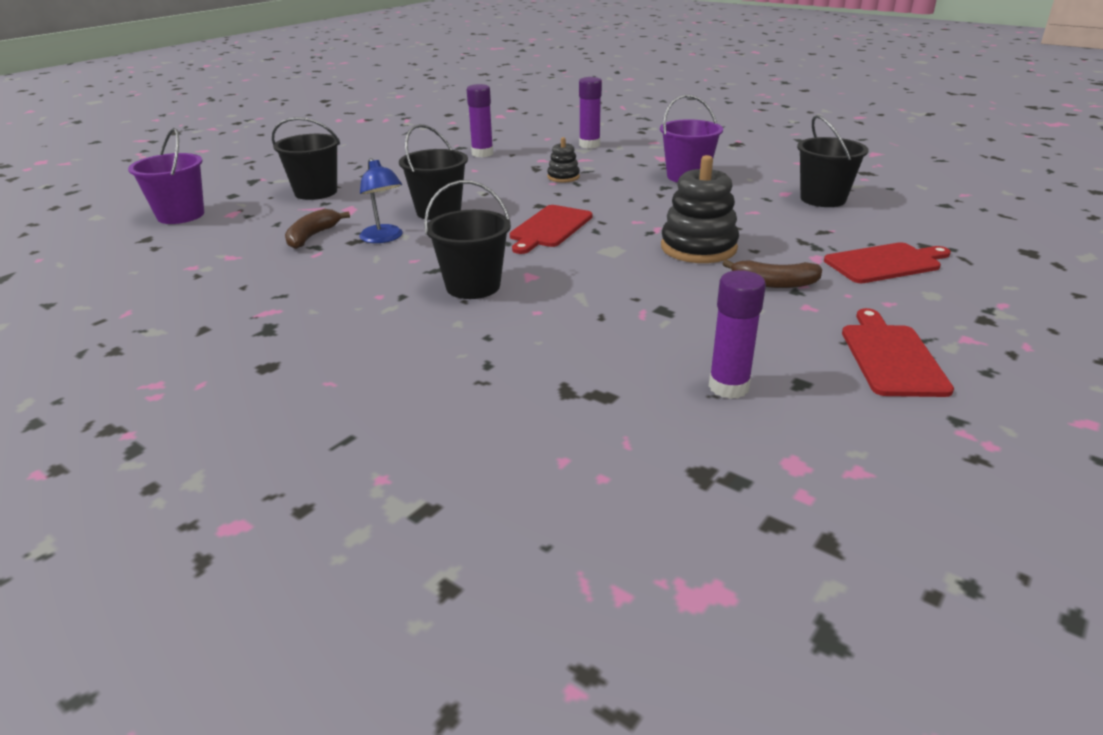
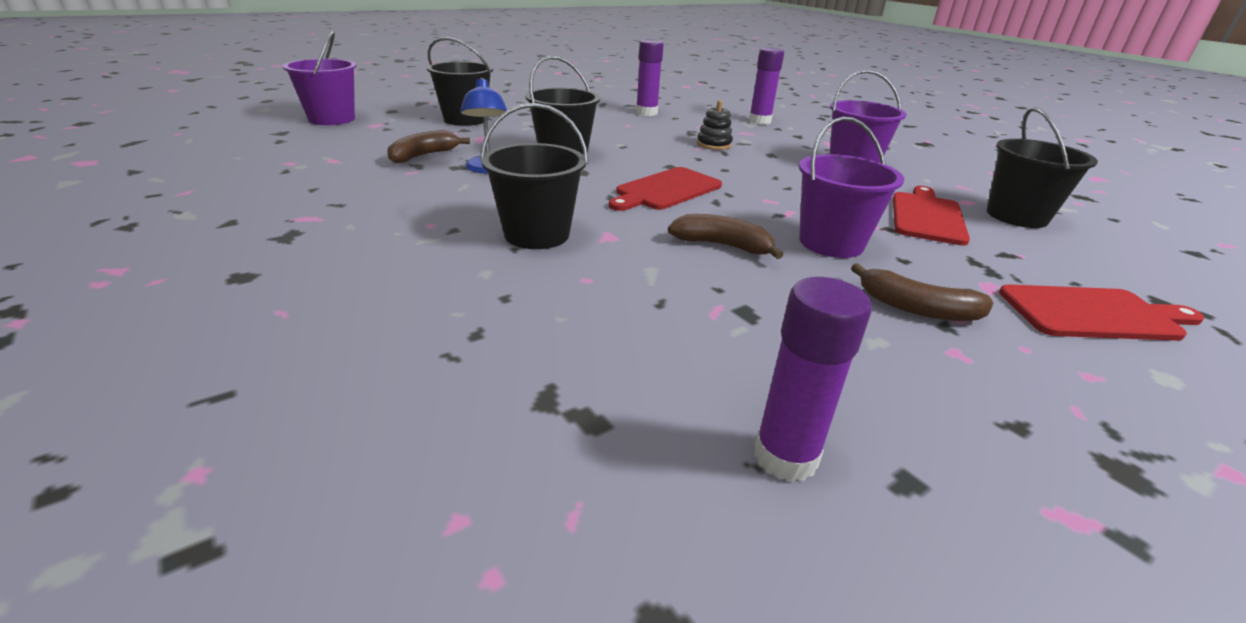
camera: 15 degrees right, 0 degrees up
(621, 266) = (722, 245): none -> brown banana
(698, 248) = (831, 243): black stacking toy -> purple bucket
(891, 357) = (1082, 473): red cutting board -> red cutting board (926, 216)

